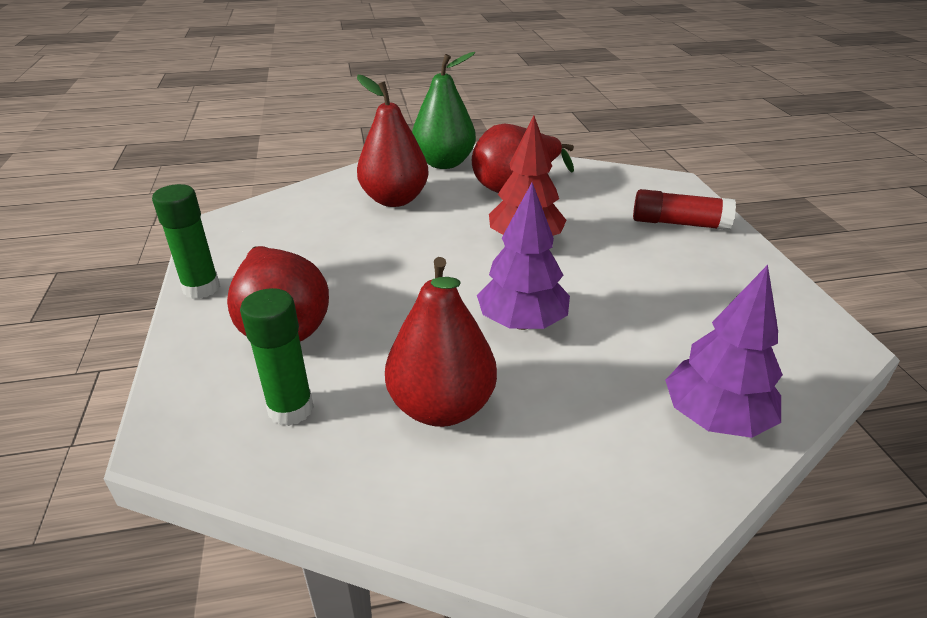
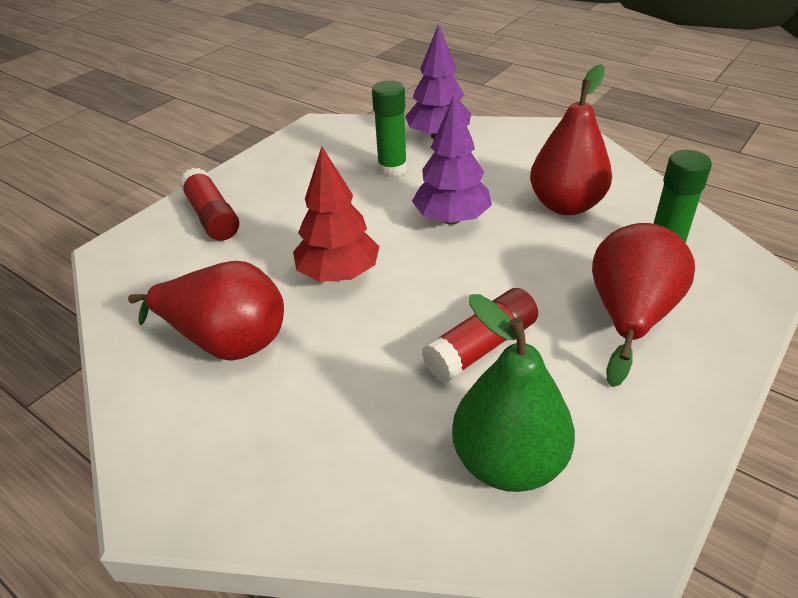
camera: 130 degrees left, 5 degrees up
(201, 288) = (690, 414): green glue stick -> green glue stick (392, 169)
(371, 254) = (481, 347): none -> red glue stick
(394, 199) = (361, 417): red pear -> none
(444, 163) = (207, 450): green pear -> green pear (508, 462)

